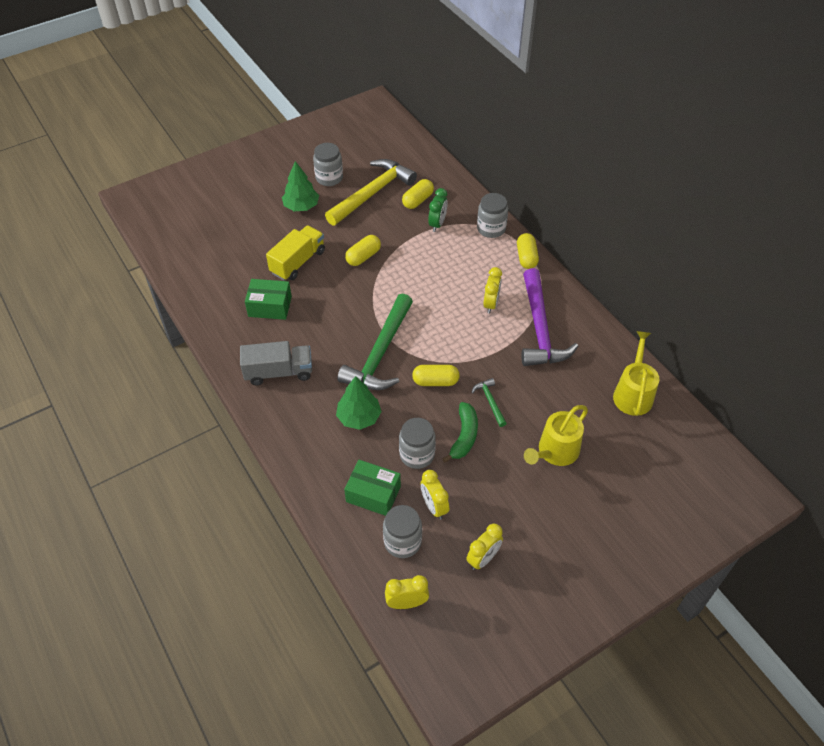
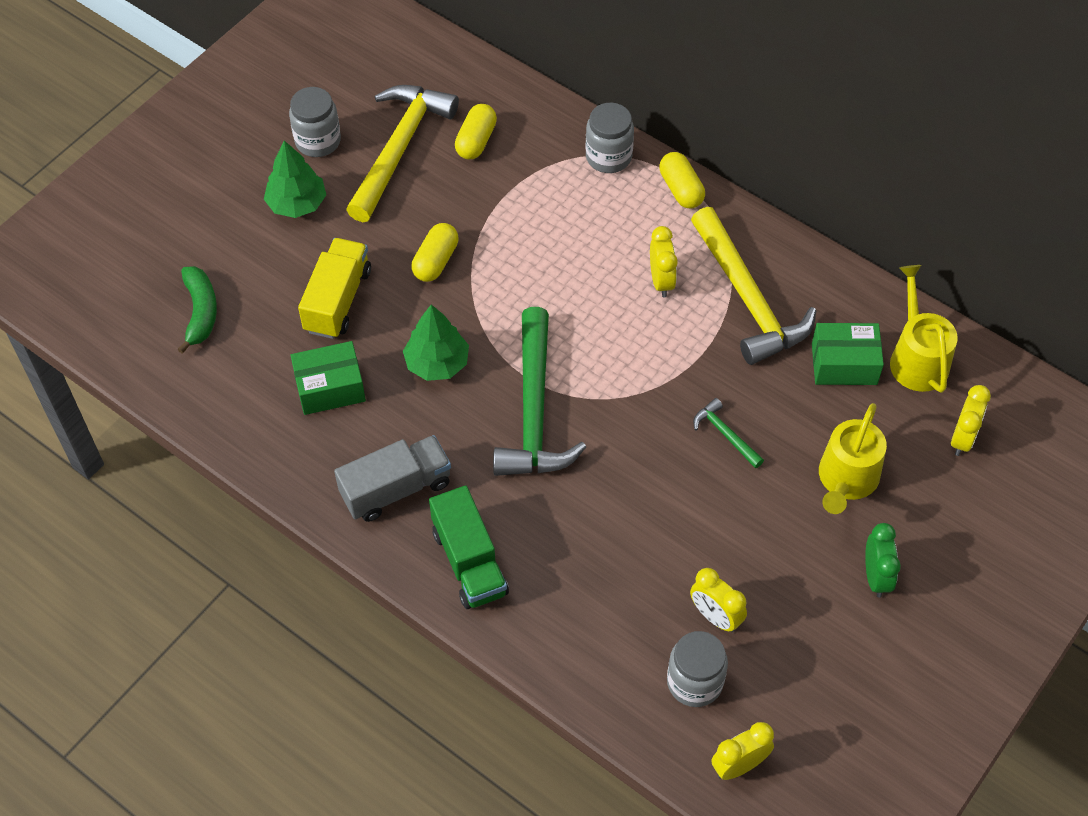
camera: 20 degrees left, 5 degrees up
(300, 426) = (469, 562): none -> green truck
(359, 417) = (549, 520): green tree -> green tree (437, 363)
(373, 494) = (622, 628): green box -> green box (844, 364)
(417, 454) = (657, 548): grey jar -> none
(435, 381) = (634, 428): yellow capsule -> none
(437, 224) = (524, 172): green clock -> green clock (876, 577)
(464, 436) = (711, 499): green banana -> green banana (200, 312)
(483, 558) = (814, 667): yellow clock -> yellow clock (962, 438)
(540, 328) = (748, 298): purple hammer -> yellow hammer

